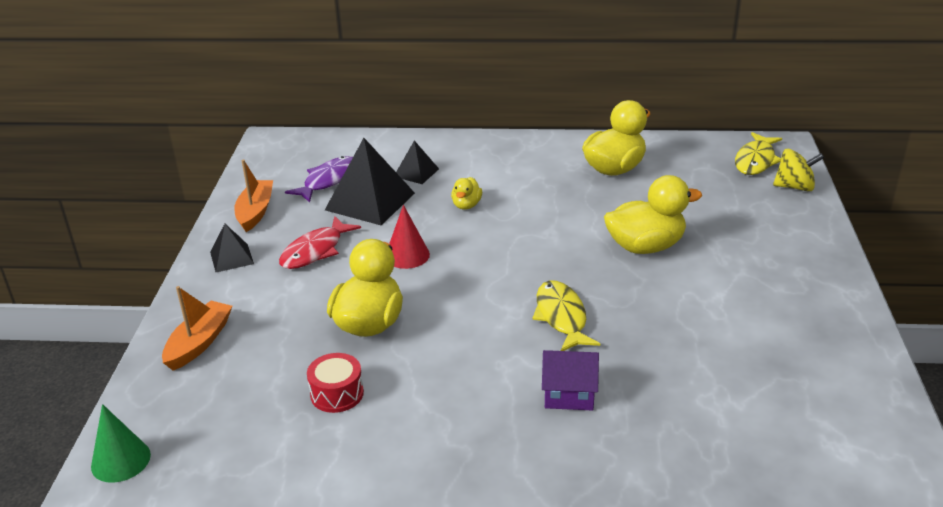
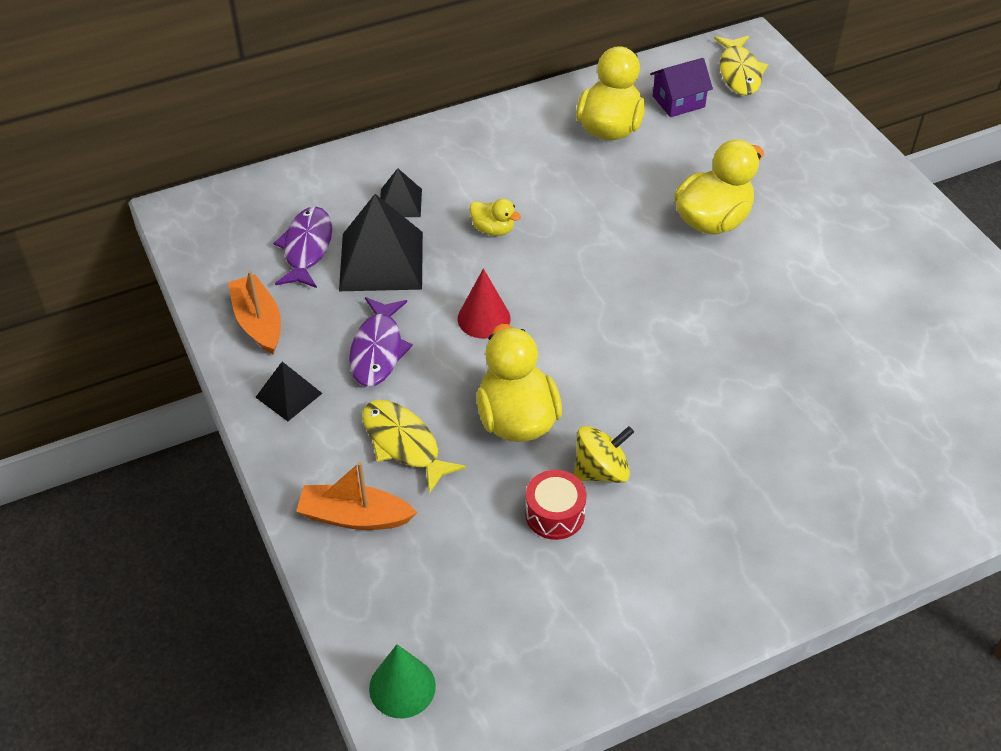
camera: 30 degrees left, 15 degrees up
(199, 343) = (354, 517): orange boat -> orange boat turned 75 degrees counterclockwise
(315, 251) = (378, 350): red fish -> purple fish
(466, 205) = (493, 229): yellow duck -> yellow duck turned 45 degrees counterclockwise
(561, 317) = (697, 336): yellow fish -> yellow fish (404, 444)
(569, 394) = (769, 421): purple house -> purple house (678, 101)
(794, 187) = (797, 96): yellow spinning top -> yellow spinning top (601, 471)

